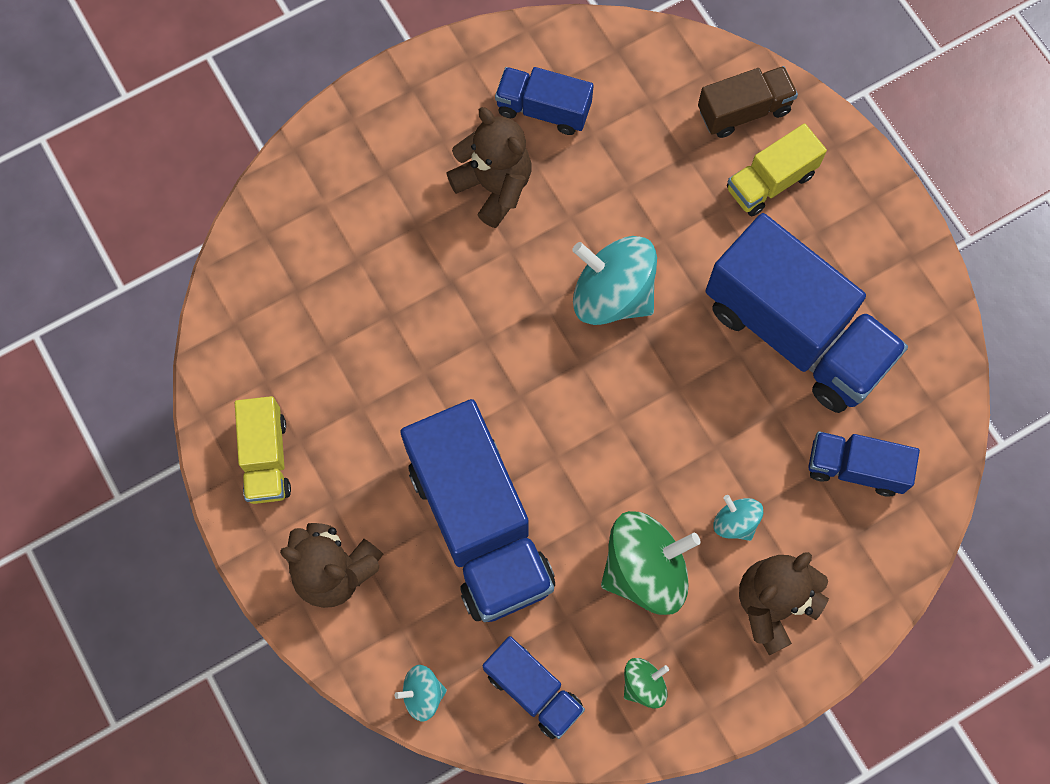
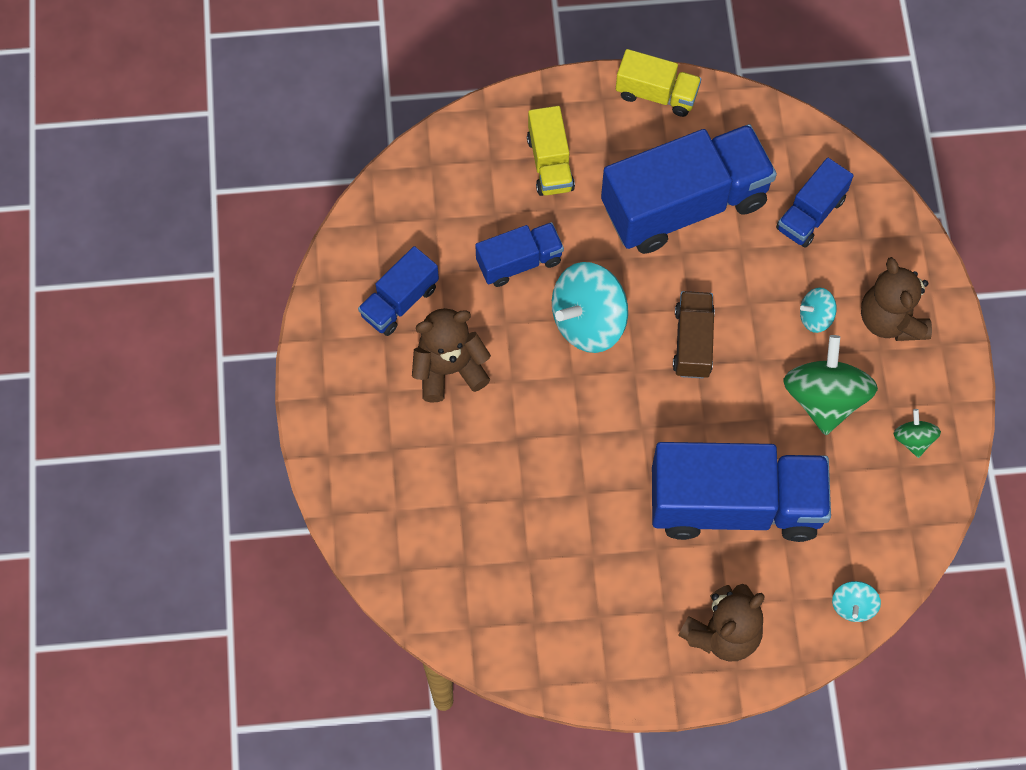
camera: 65 degrees left, 5 degrees down
(266, 458) = (602, 648): yellow truck -> yellow truck (656, 94)
(533, 690) = (884, 521): blue truck -> blue truck (519, 262)
(744, 111) = (479, 154): brown truck -> brown truck (692, 342)

